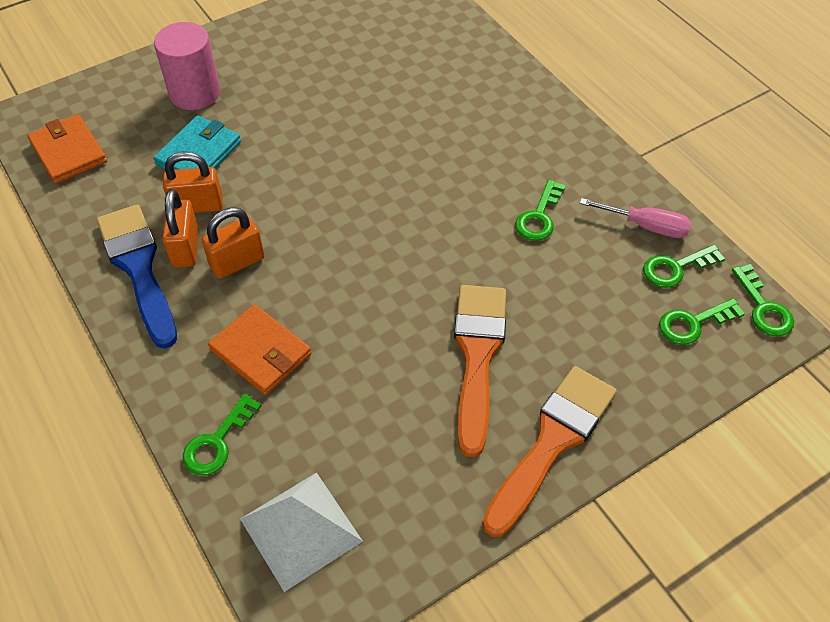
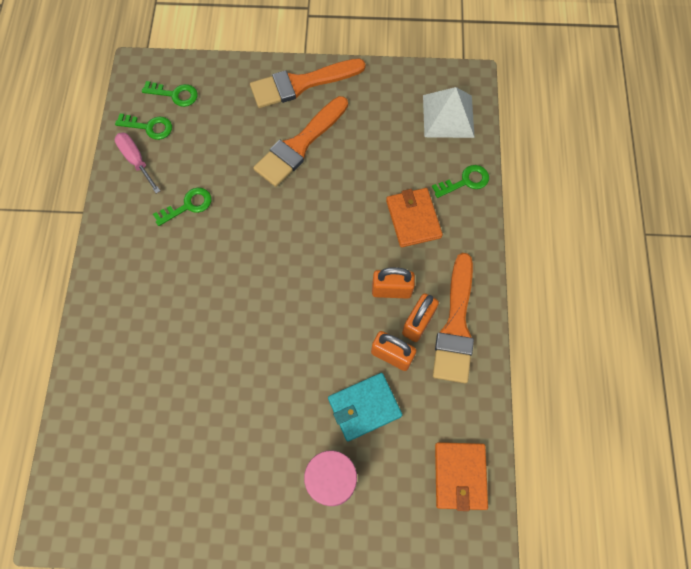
camera: 145 degrees left, 15 degrees up
(139, 268) = (456, 325): blue brush -> orange brush
(763, 308) = (132, 80): green key -> none

